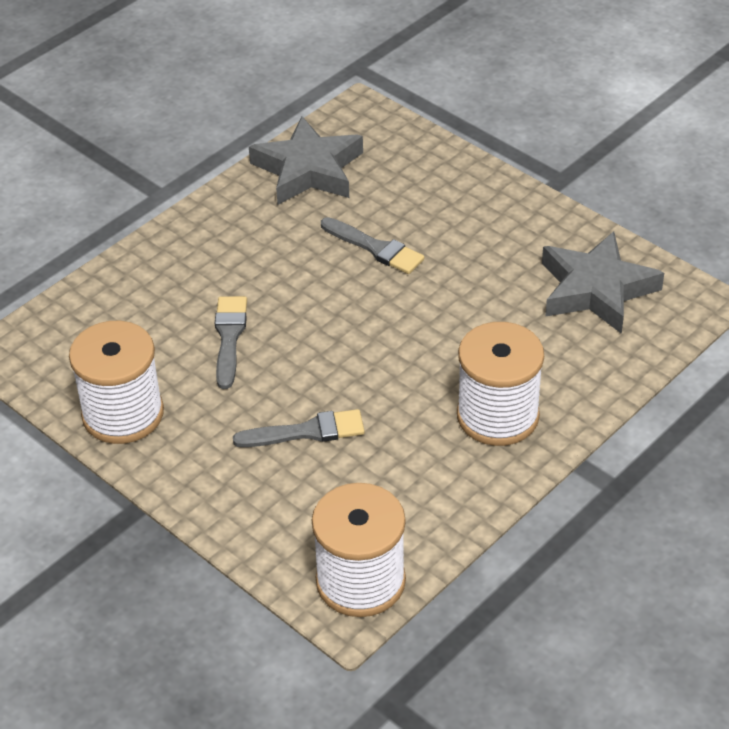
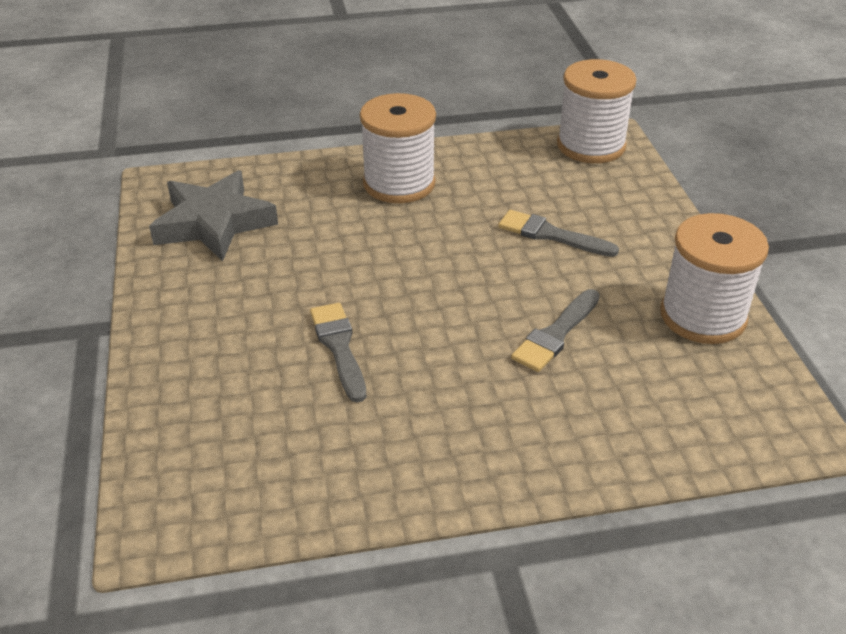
camera: 145 degrees left, 5 degrees down
(308, 170) = (304, 477): grey star -> none

